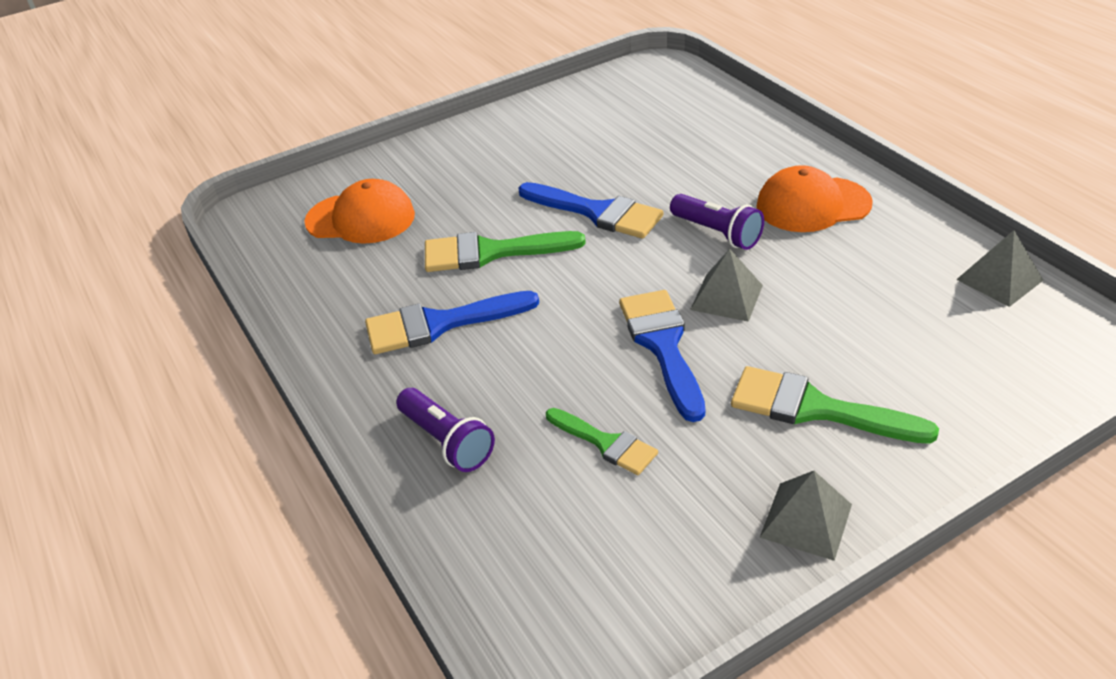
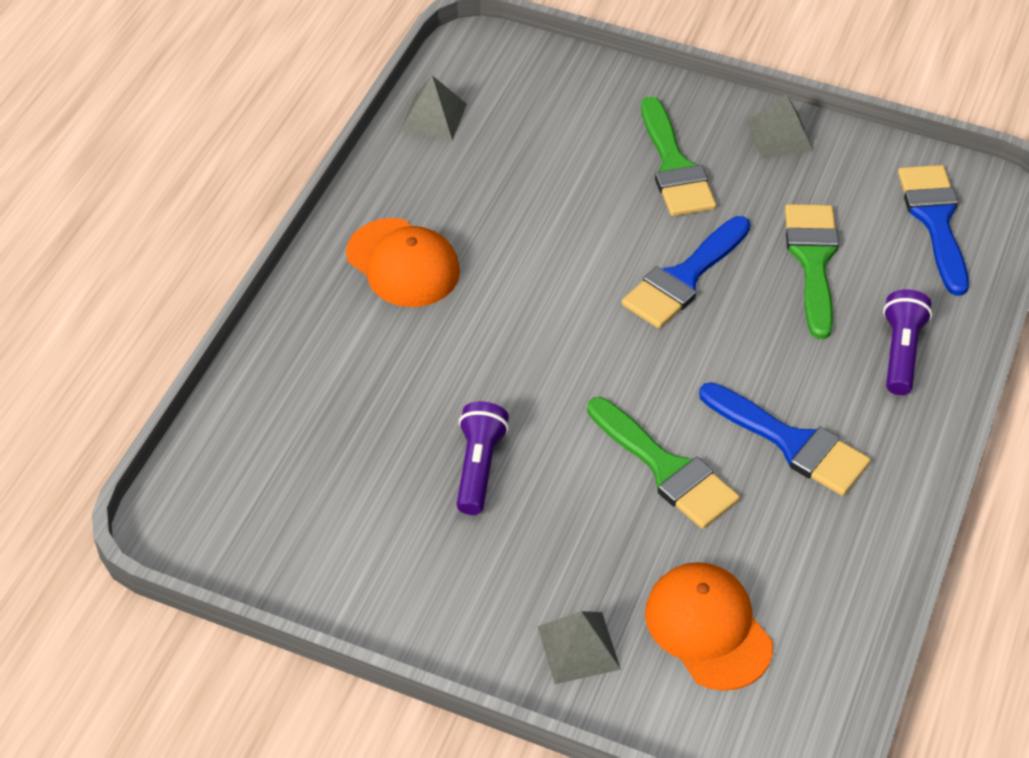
camera: 130 degrees left, 10 degrees up
(597, 212) = (536, 419): blue brush -> blue brush (935, 220)
(606, 443) = (813, 260): green brush -> green brush, size x1.59
(717, 233) = (501, 312): purple flashlight -> purple flashlight (479, 467)
(726, 297) = (589, 266): grey pyramid -> grey pyramid (578, 647)

